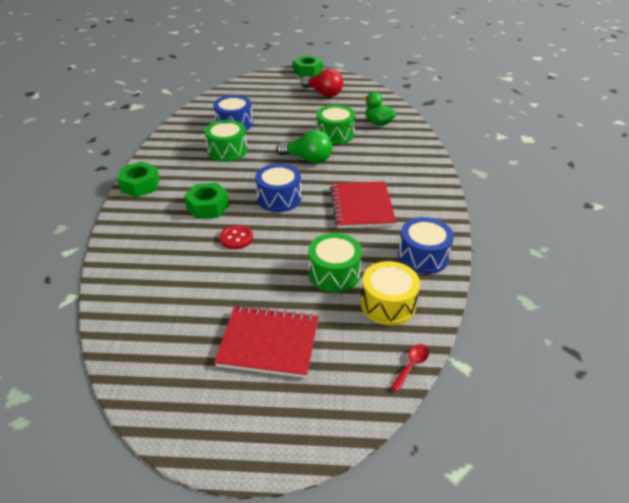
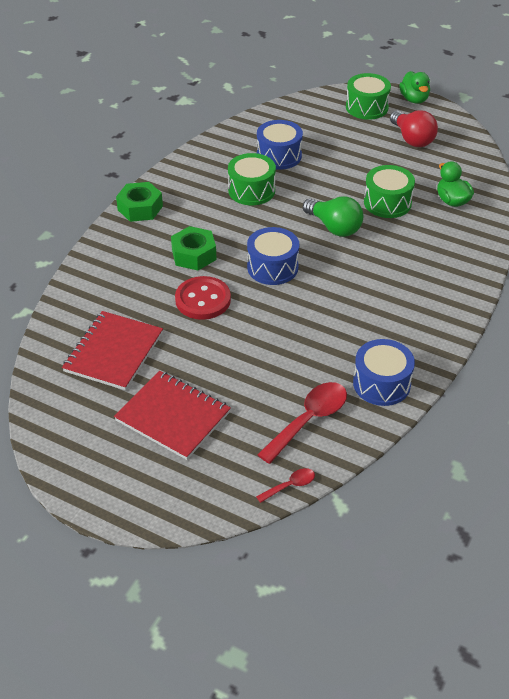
camera: 25 degrees right, 5 degrees up
(236, 238) = (203, 300): red button -> red button, size x1.53
(308, 71) = (414, 99): green nut -> green duck
(334, 273) = (276, 370): green drum -> green drum (367, 107)
(362, 206) = (355, 305): red notebook -> red notebook (114, 352)
(388, 304) = (309, 420): yellow drum -> red spoon

